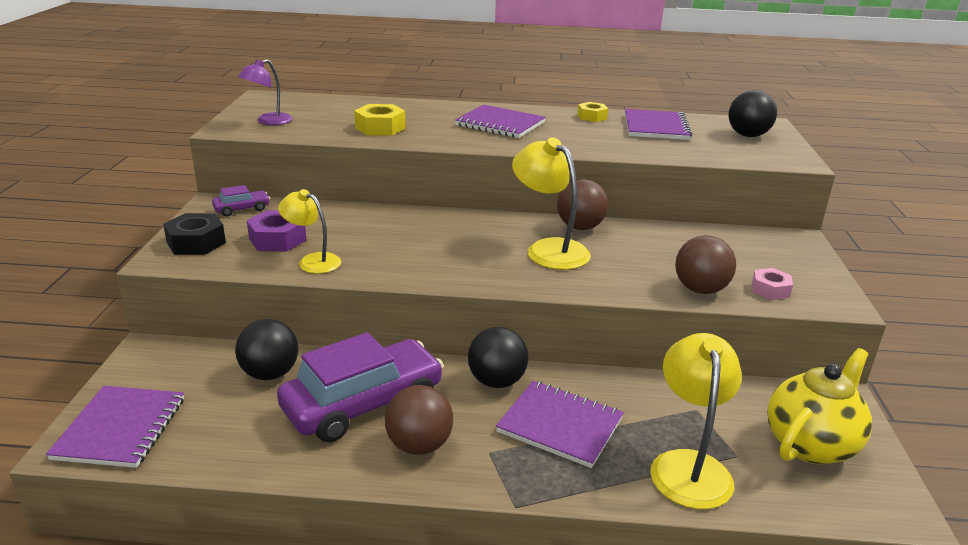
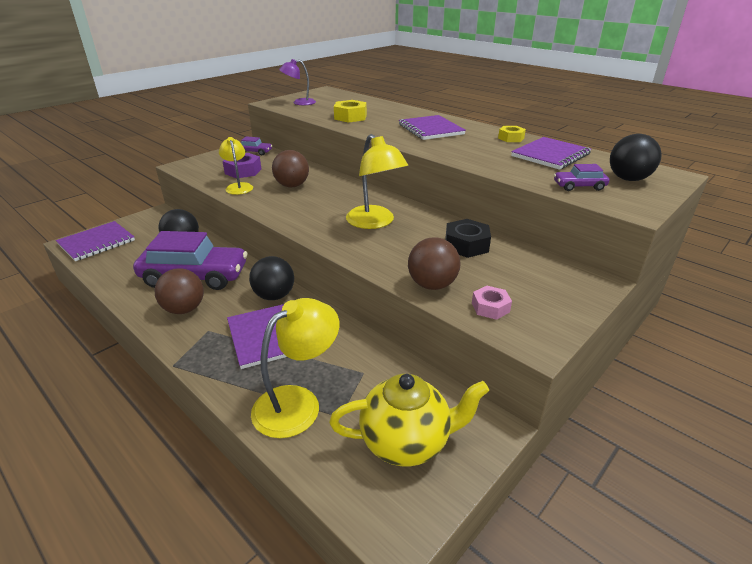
camera: 40 degrees right, 5 degrees up
(196, 242) = (207, 162): black nut -> black nut (466, 245)
(548, 249) = (375, 222): yellow lamp -> yellow lamp turned 150 degrees clockwise
(580, 227) = (422, 216): brown ball -> brown ball (292, 185)
(730, 152) = (579, 186): none -> purple car

